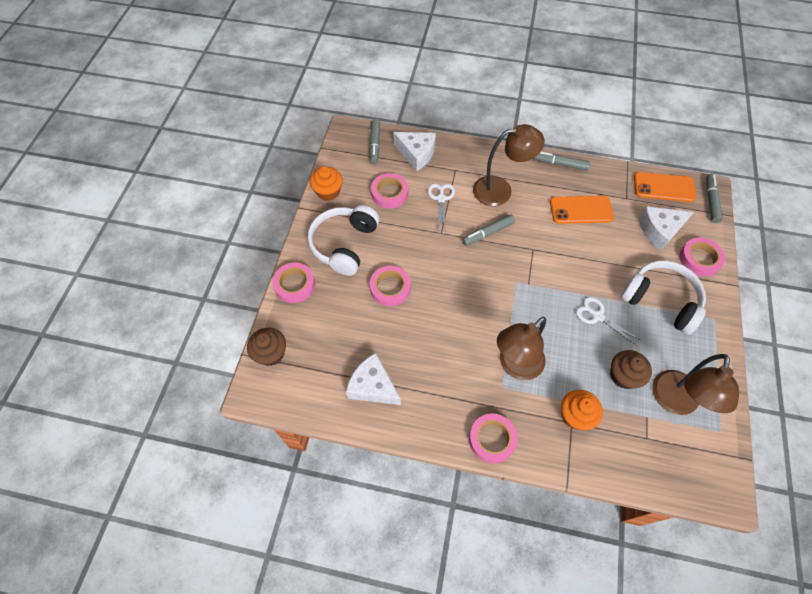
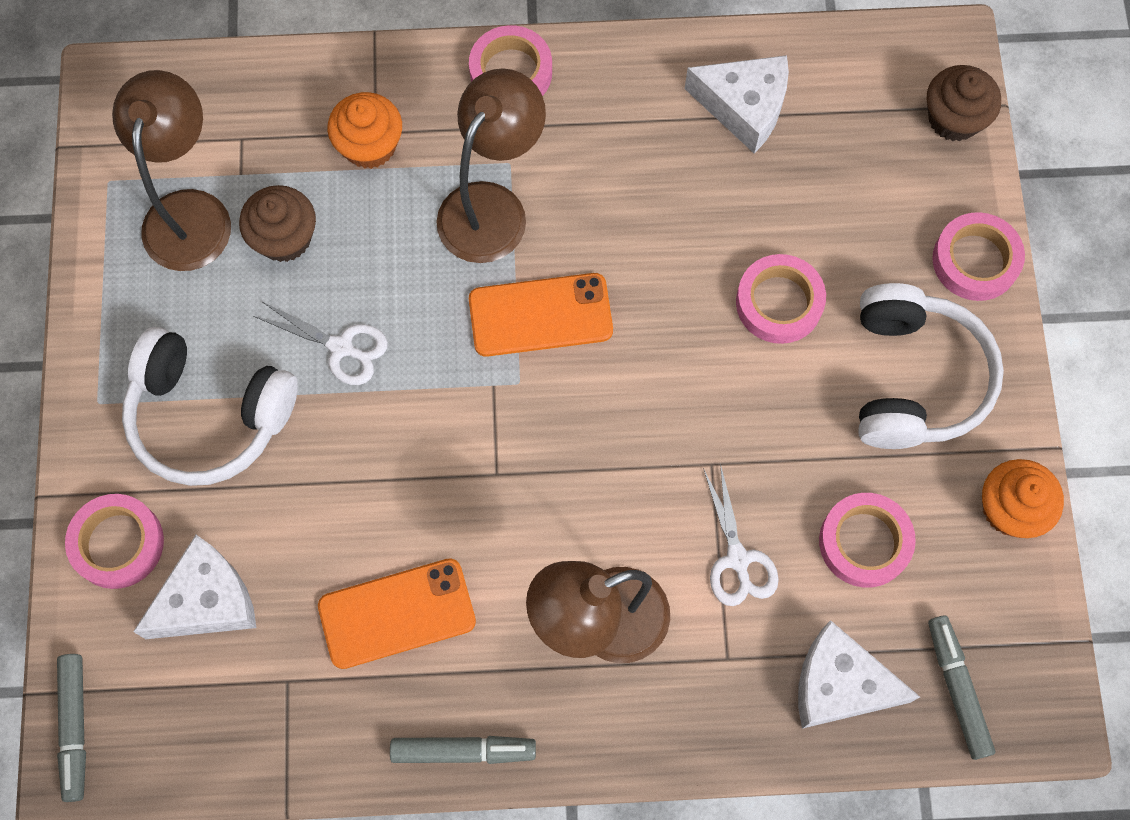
camera: 165 degrees right, 10 degrees up
(488, 233) = (605, 490): grey marker -> none
(664, 187) = (192, 741): orange phone -> orange phone (540, 315)

